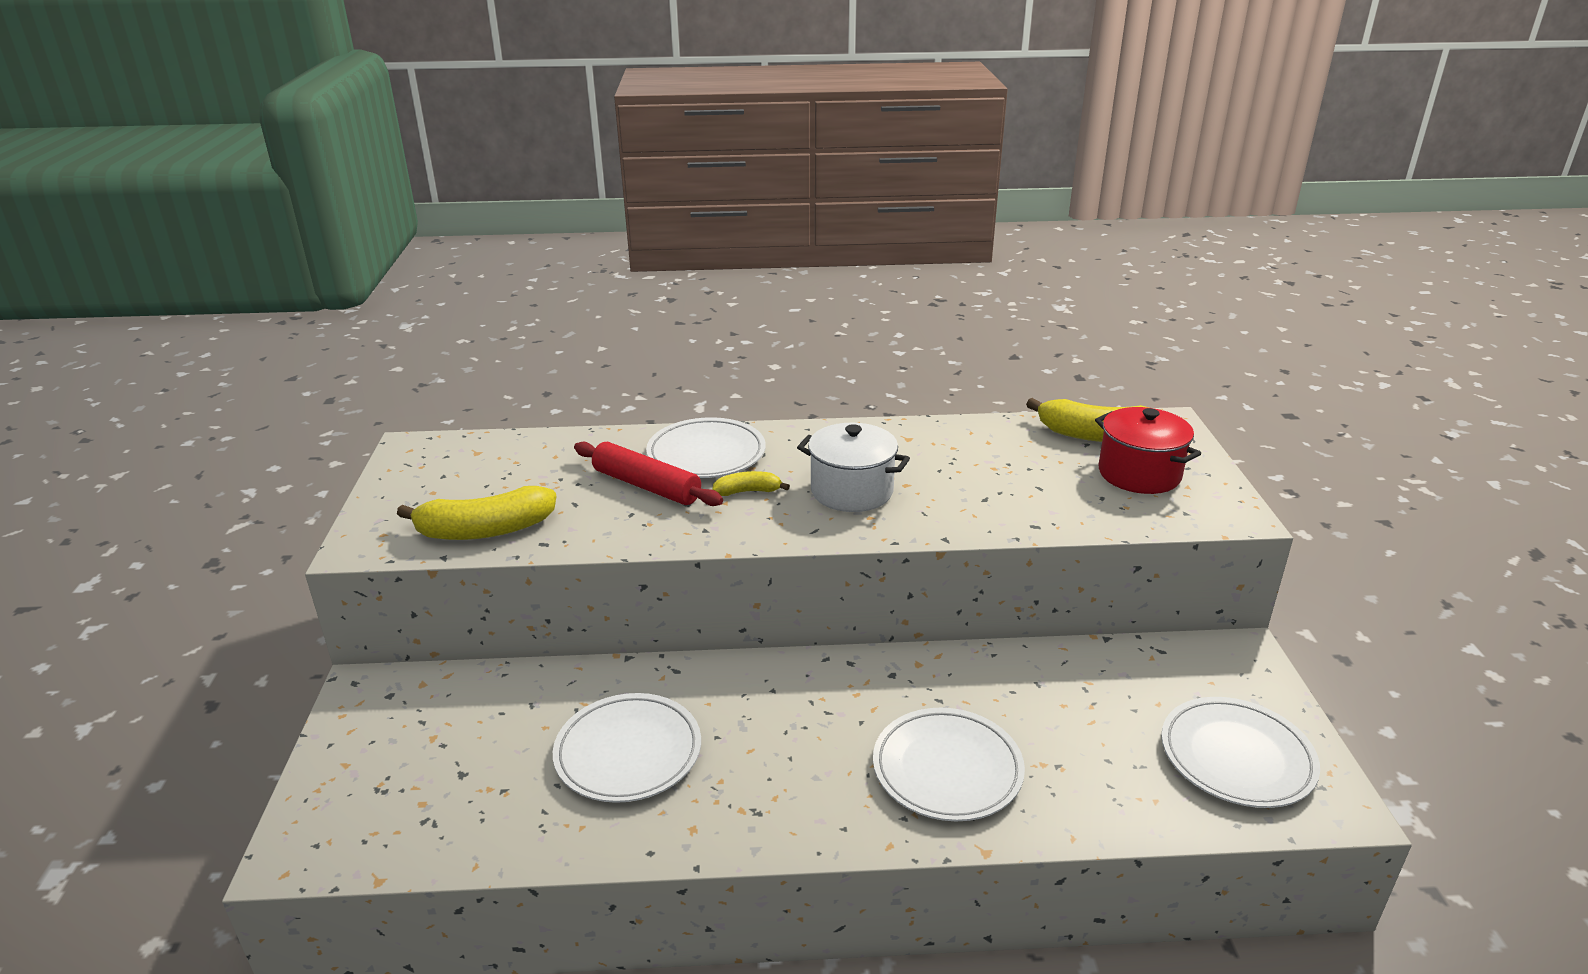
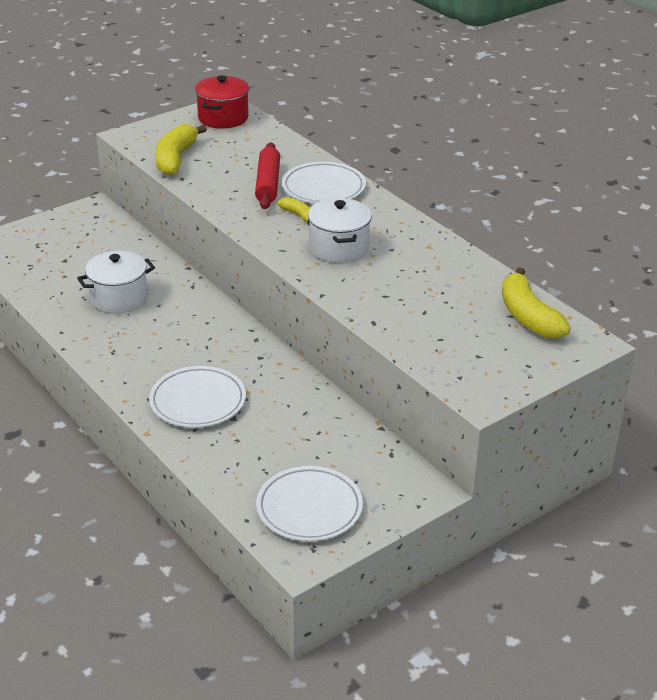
camera: 55 degrees right, 5 degrees up
(485, 530) = (176, 159): yellow banana -> yellow banana turned 60 degrees clockwise
(628, 752) = (119, 298): white plate -> white pot
(1139, 474) = (492, 347): red pot -> red pot (223, 118)

